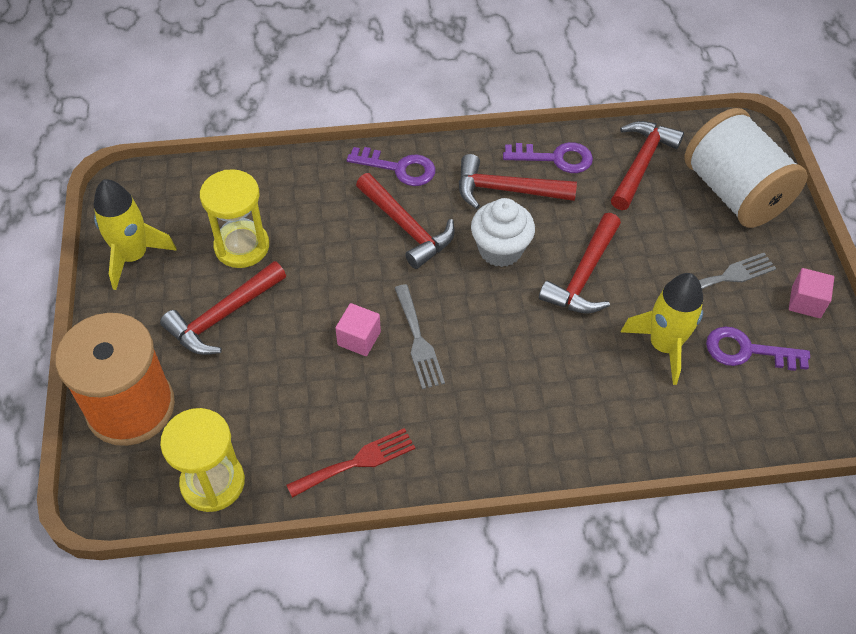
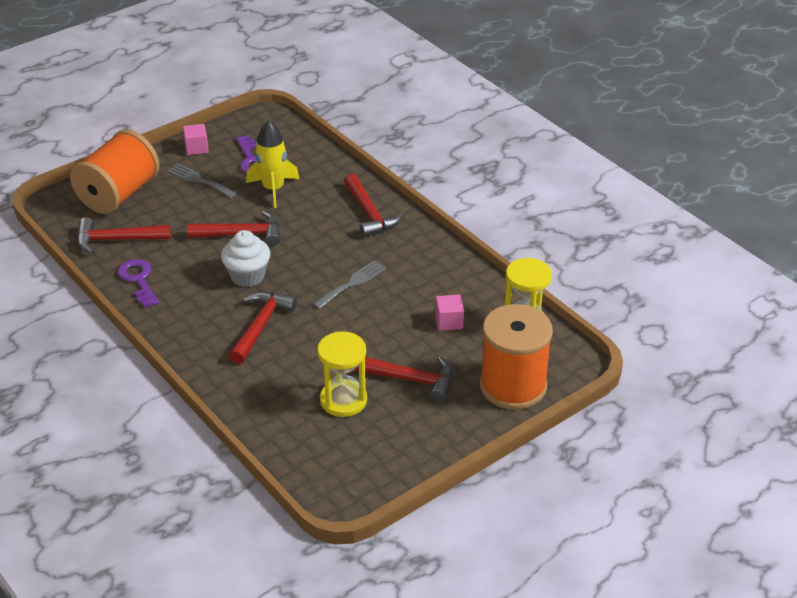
camera: 120 degrees left, 15 degrees down
(133, 256) = (399, 454): yellow rocket -> none
(357, 462) = (457, 274): red fork -> none
(359, 338) = (372, 309): pink cube -> pink cube (449, 322)
(398, 168) = (204, 353): purple key -> none
(506, 190) = (188, 292): red hammer -> red hammer (369, 213)
(734, 193) = (119, 194): white spool -> orange spool

